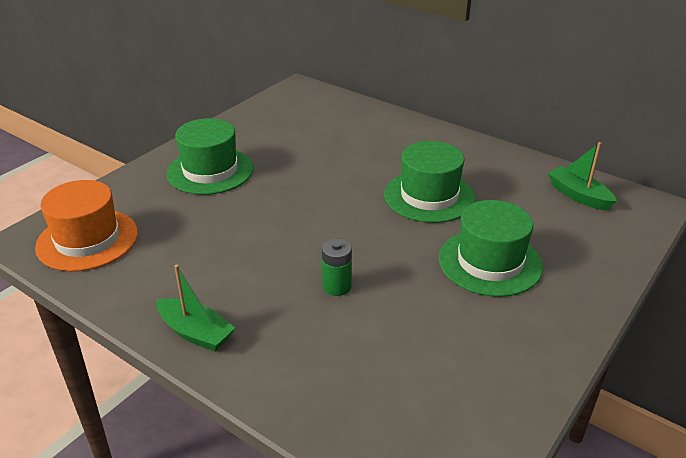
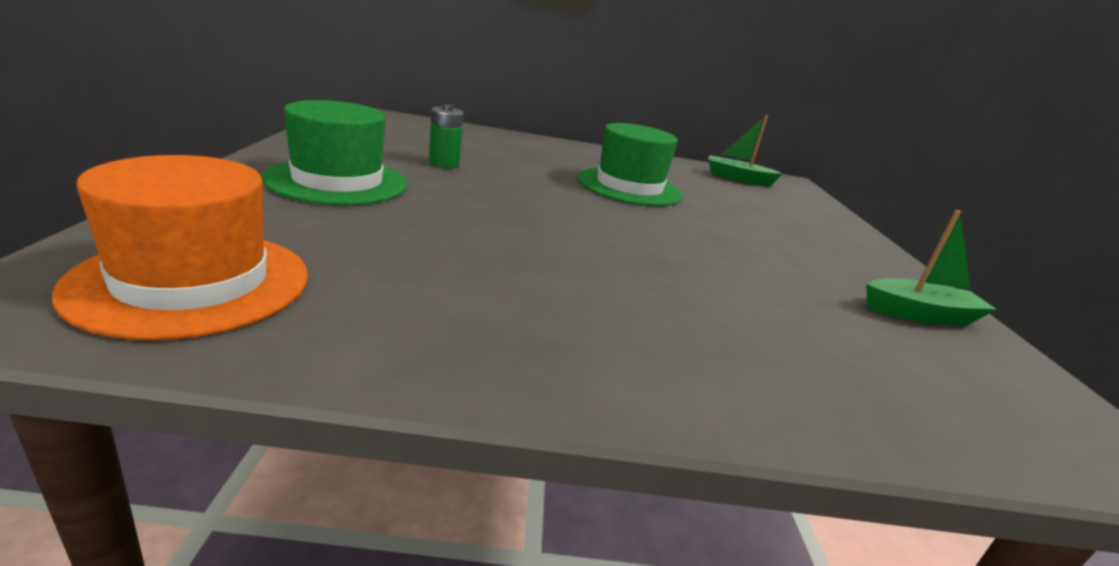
camera: 40 degrees left, 10 degrees down
(195, 333) = (575, 369): green boat -> green boat (919, 314)
(337, 286) = (668, 272): green battery -> green battery (444, 163)
(490, 262) = (759, 229): green hat -> none

